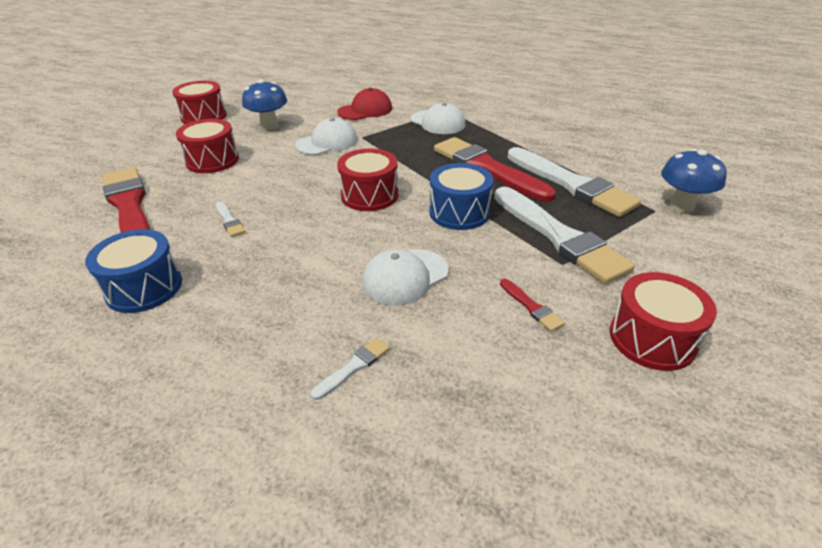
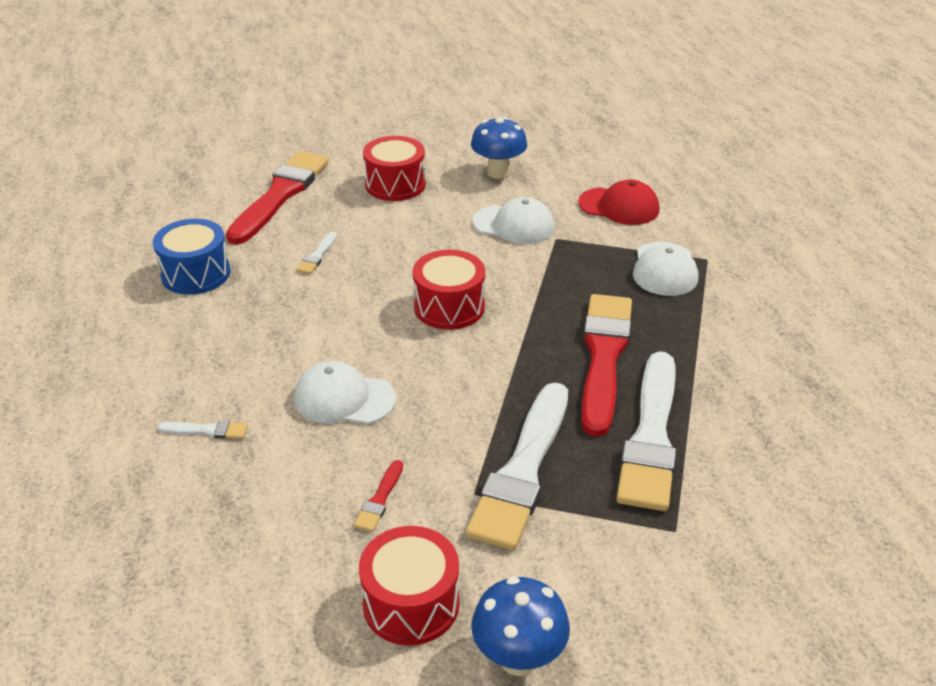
camera: 50 degrees right, 0 degrees up
(204, 116) = (464, 126): red drum -> none
(459, 212) = (488, 380): blue drum -> none
(681, 206) = (715, 551): blue mushroom -> blue mushroom (518, 658)

